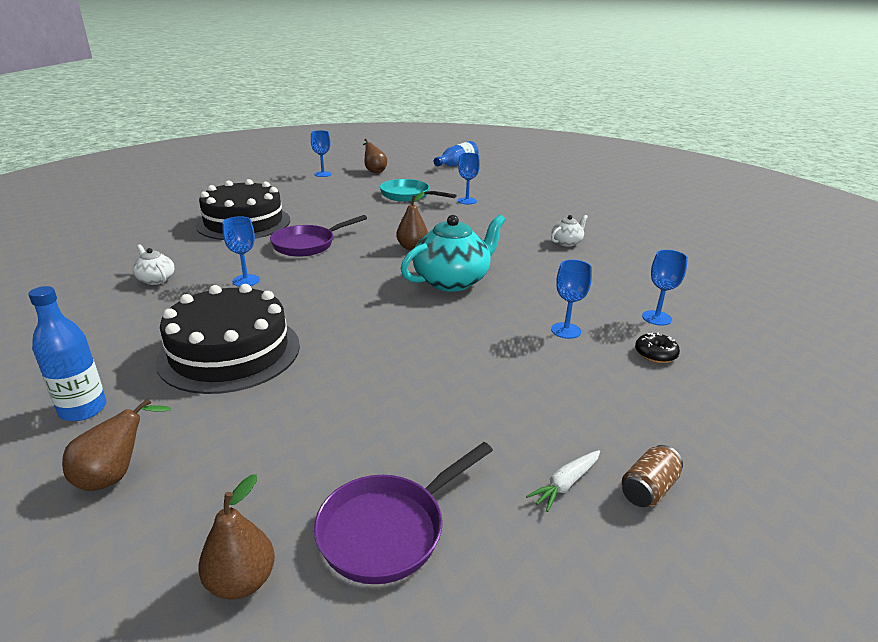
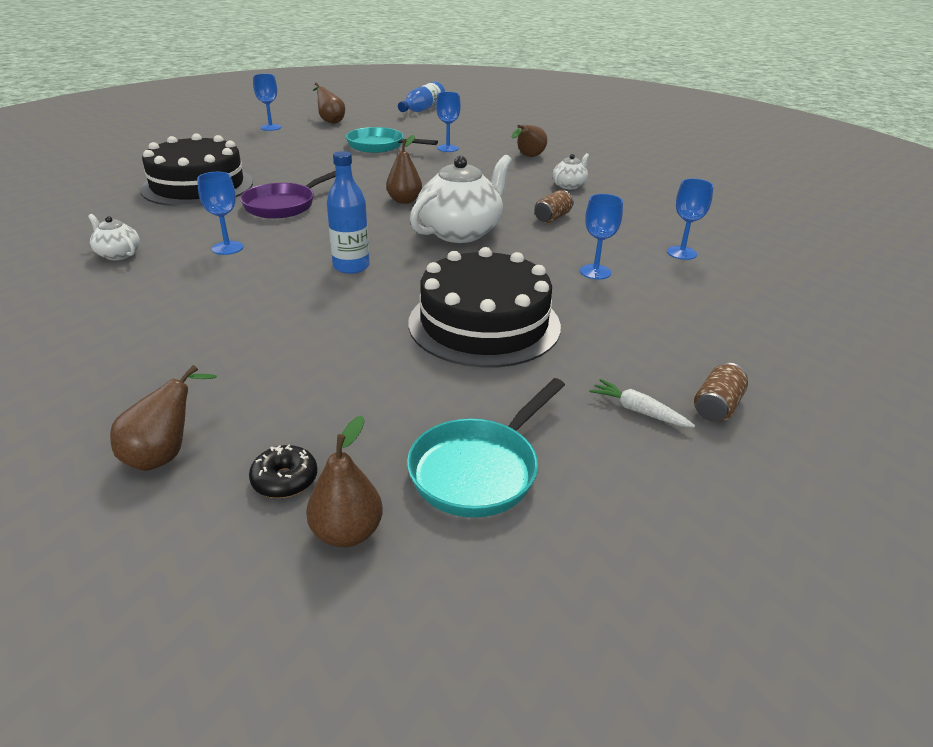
camera: 10 degrees left, 5 degrees up
(83, 409) = (95, 395): blue bottle -> blue bottle (351, 266)
(230, 352) = (241, 322): black cake -> black cake (484, 324)
(389, 529) = (479, 469): purple pan -> turquoise pan
(452, 281) = (461, 232): turquoise teapot -> white teapot
(537, 213) = (528, 157): none -> brown pear
(541, 273) = (552, 217): none -> brown can
(565, 484) = (638, 411): white carrot -> white carrot turned 90 degrees clockwise
(655, 354) = (690, 287): black donut -> black donut (285, 480)

